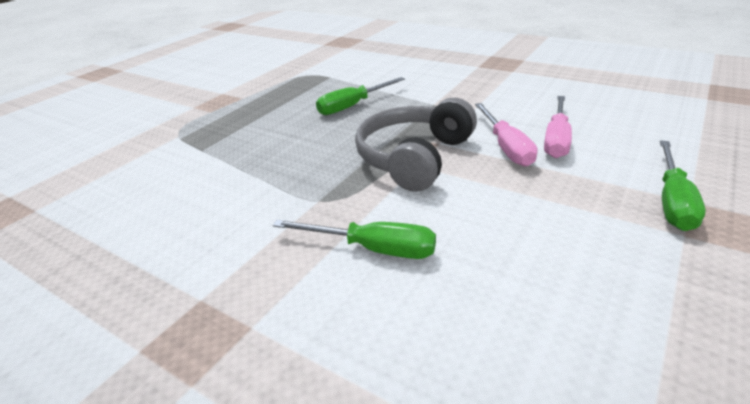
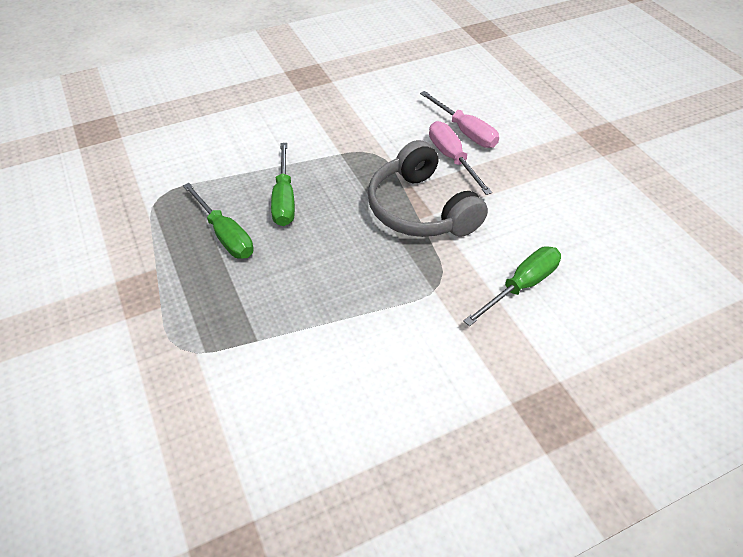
camera: 60 degrees left, 15 degrees up
(506, 147) = (452, 158): pink screwdriver -> pink screwdriver turned 135 degrees counterclockwise
(672, 201) = (572, 137): green screwdriver -> green screwdriver (225, 235)

